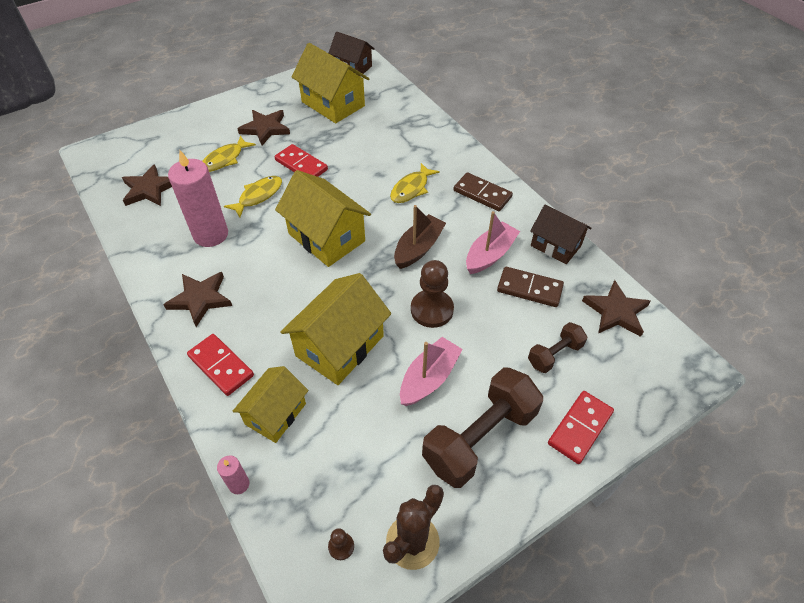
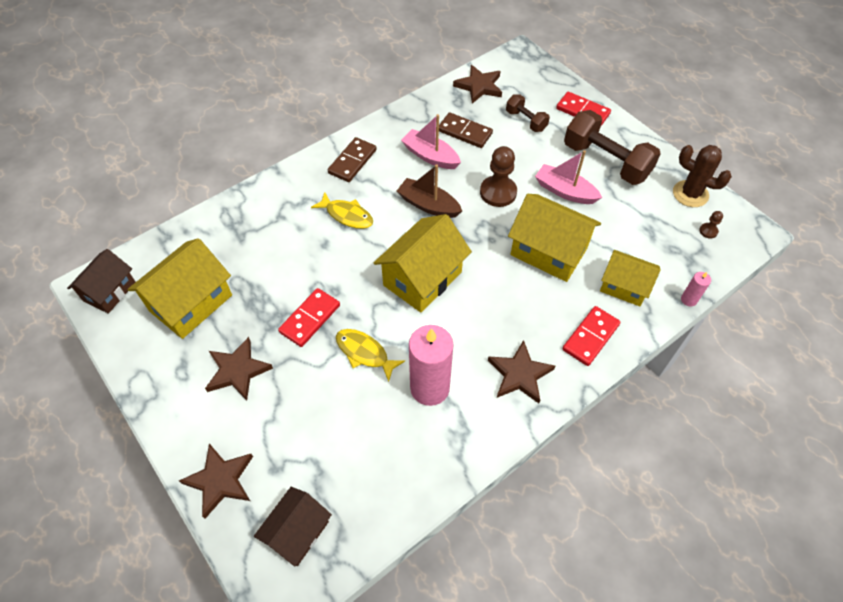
camera: 95 degrees left, 5 degrees up
(149, 189) = (357, 482): brown star -> brown star (220, 480)
(225, 159) = (298, 405): yellow fish -> none
(529, 288) = (464, 132): brown domino -> brown domino turned 75 degrees counterclockwise
(556, 245) = (414, 115): brown house -> brown house (297, 532)

